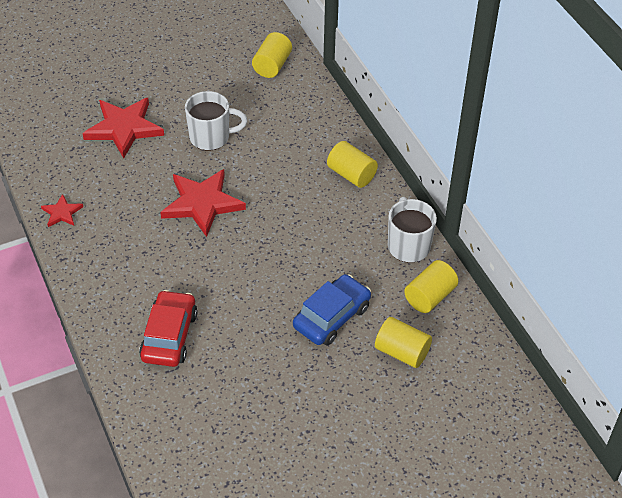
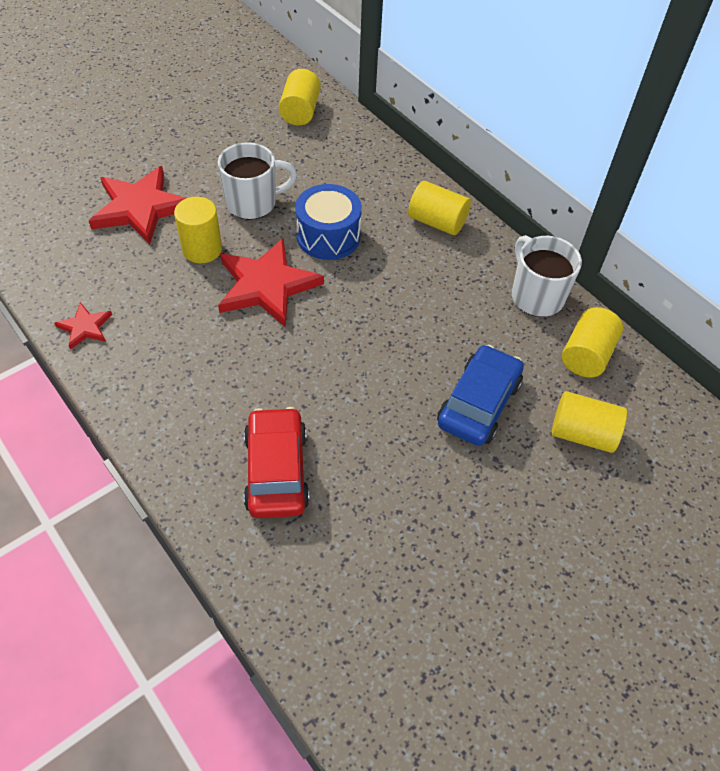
camera: 15 degrees left, 5 degrees up
(162, 168) = (202, 249): none -> yellow cylinder
(261, 173) = (328, 236): none -> blue drum

